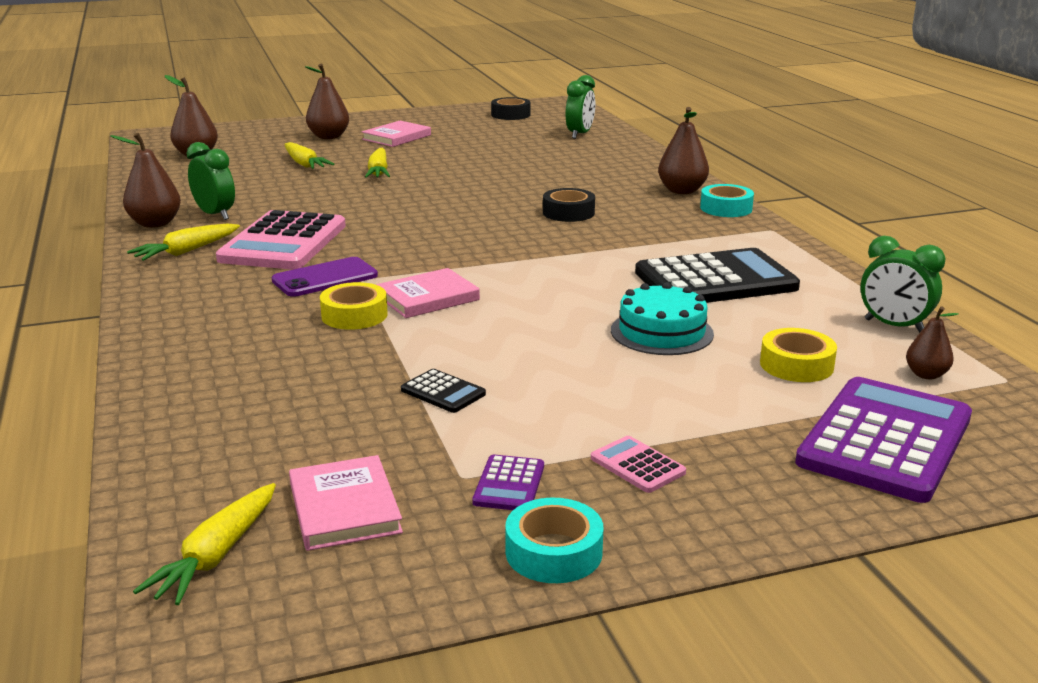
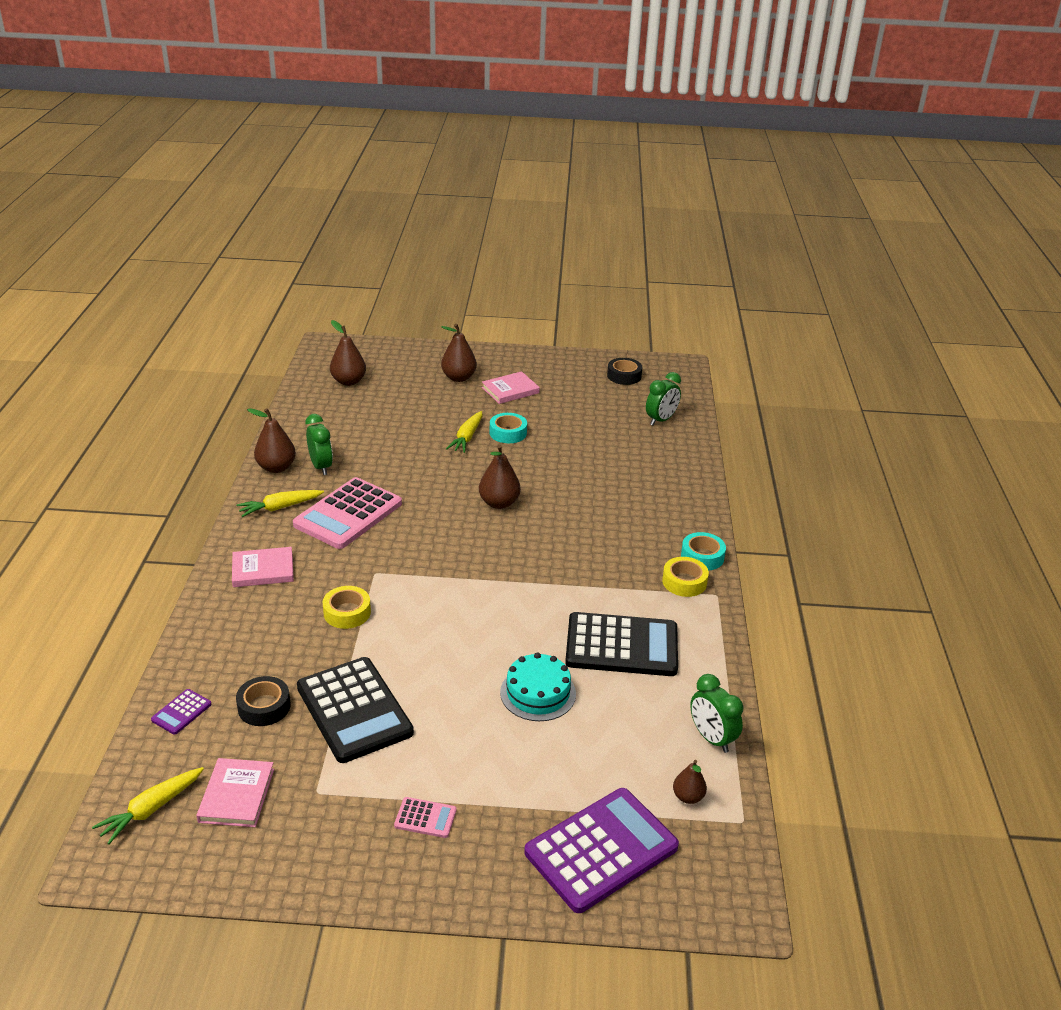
camera: 20 degrees right, 10 degrees up
(304, 164) = (419, 413): yellow carrot -> none
(325, 278) = (352, 565): purple phone -> none
(428, 298) = (406, 607): pink book -> pink book (263, 570)
(443, 392) = (354, 710): black calculator -> black calculator, size x2.35
(509, 484) = (339, 808): purple calculator -> purple calculator (181, 712)
(553, 552) = (326, 872): turquoise tape -> turquoise tape (508, 433)
(568, 213) = (574, 530): black tape -> black tape (264, 707)
(637, 465) = (425, 818): pink calculator -> pink calculator turned 120 degrees clockwise
(682, 191) = (685, 523): brown pear -> brown pear (499, 503)
(796, 365) = (604, 757): yellow tape -> yellow tape (684, 582)

